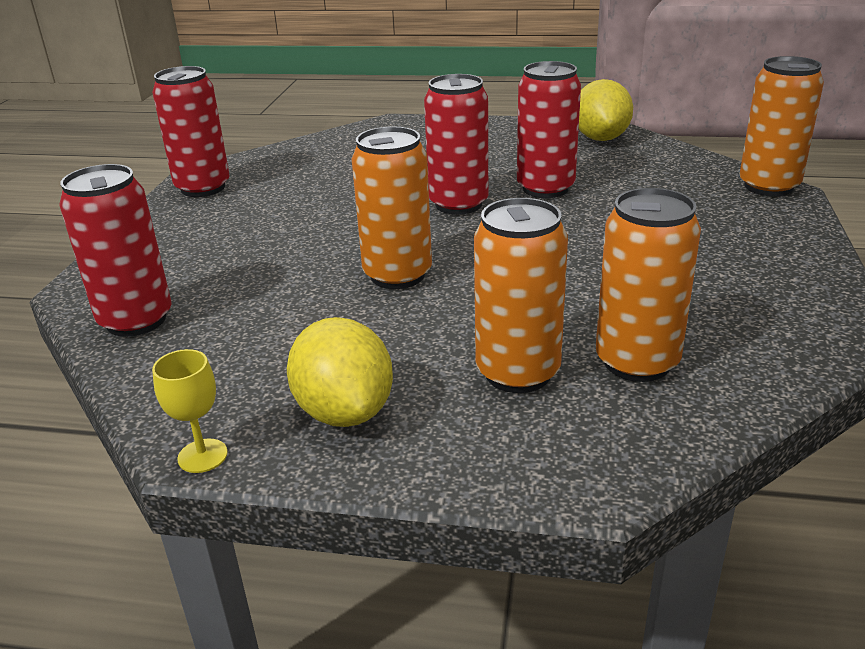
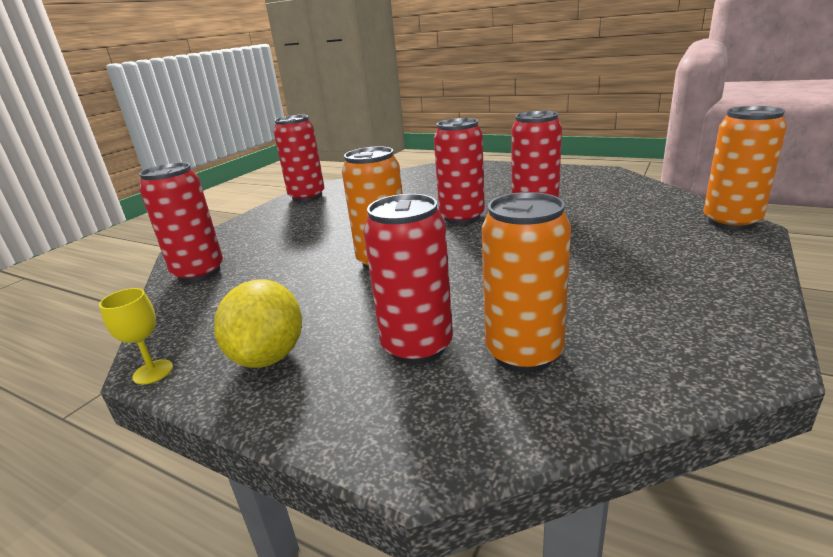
camera: 20 degrees right, 5 degrees down
(517, 373) = (417, 346): orange can -> red can
(600, 138) = (601, 179): yellow lemon -> none

